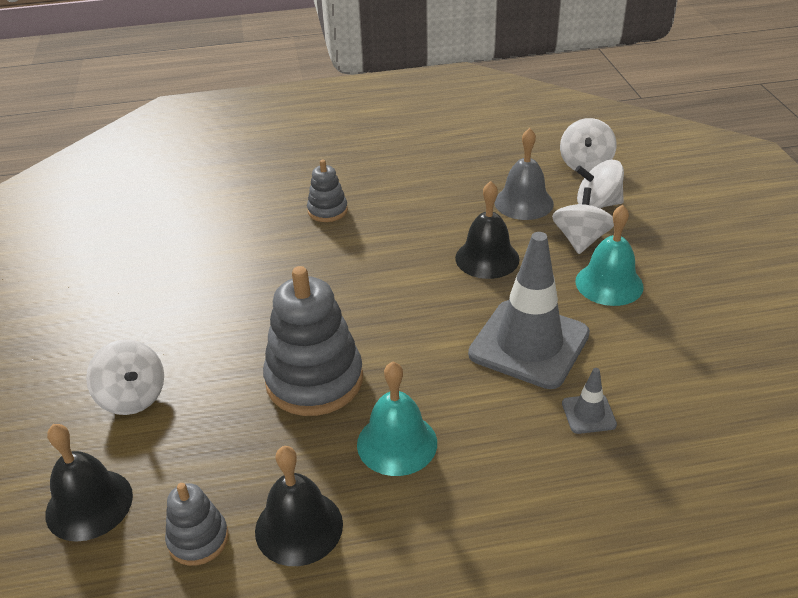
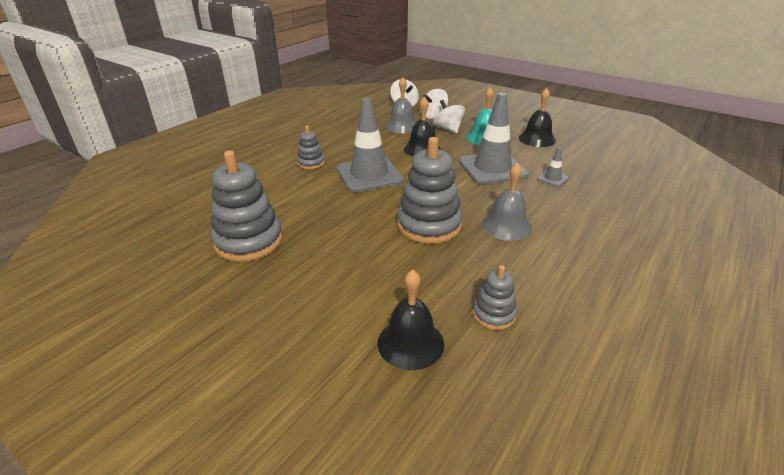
camera: 45 degrees left, 5 degrees down
(132, 397) = (344, 285): white spinning top -> none
(134, 287) = (249, 241): none -> grey stacking toy
(299, 527) = (526, 278): black bell -> black bell (537, 139)
(362, 265) = (369, 175): none -> grey traffic cone
(397, 443) = (506, 226): turquoise bell -> grey bell

